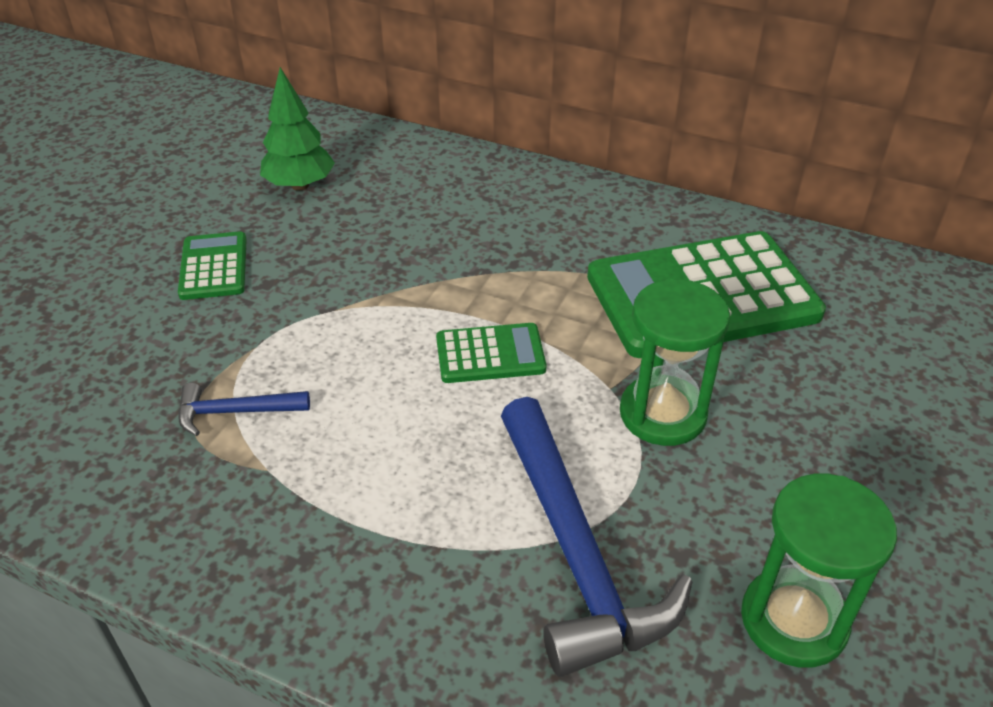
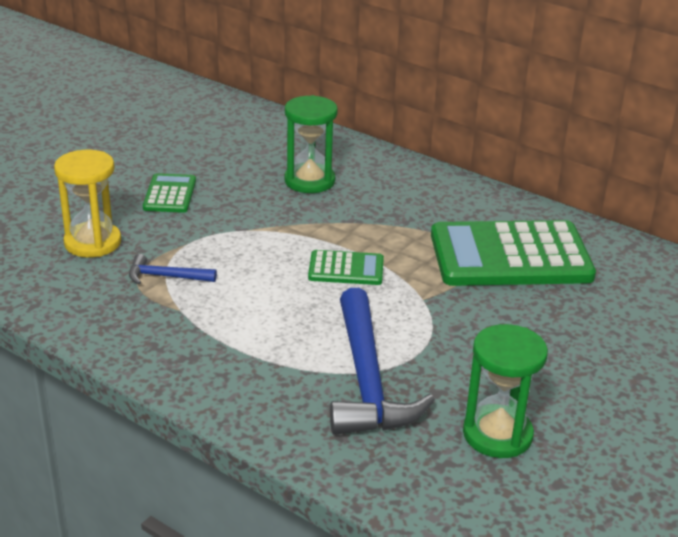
camera: 10 degrees right, 10 degrees down
(114, 368) = (92, 242): none -> yellow hourglass
(300, 185) = (241, 153): green tree -> none
(662, 414) = (454, 318): green hourglass -> green hourglass (309, 181)

